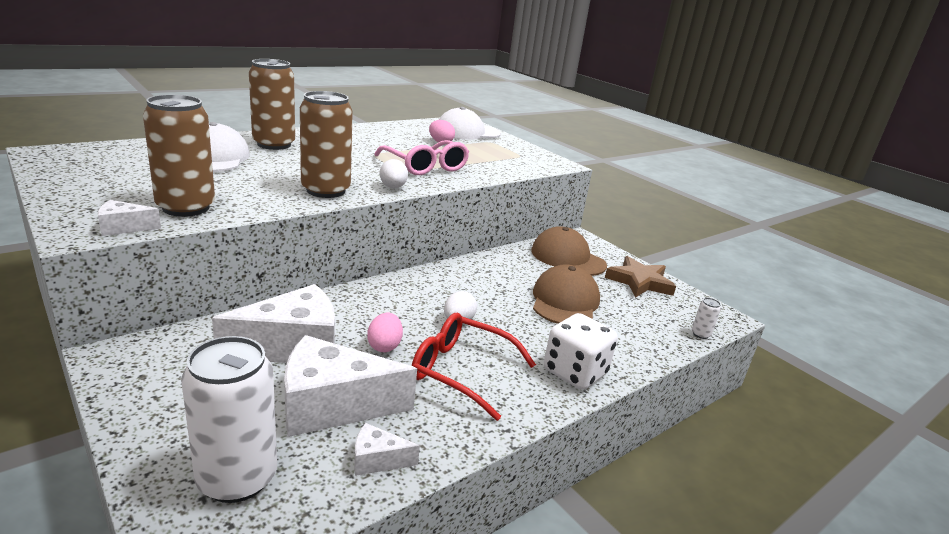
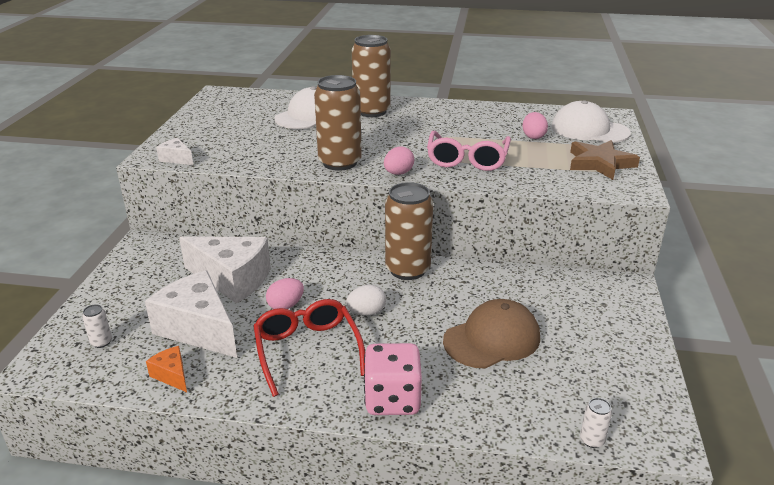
camera: 50 degrees right, 5 degrees up
(186, 208) = (229, 153): brown can -> brown can (407, 269)
(237, 478) = (101, 342): white can -> white can, size x0.40
(377, 460) = (172, 375): white cheese -> orange cheese
(393, 187) = (398, 173): white egg -> pink egg
(567, 258) = (573, 300): brown cap -> none
(575, 372) = (392, 399): white dice -> pink dice
(639, 282) = (618, 357): brown star -> brown star (600, 163)

